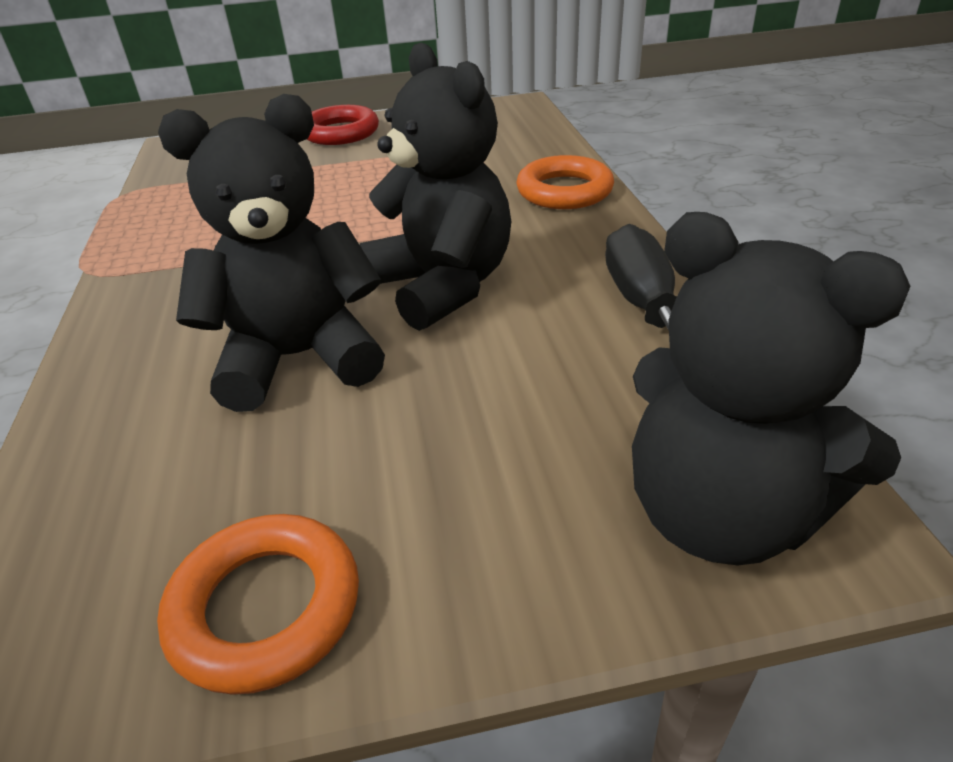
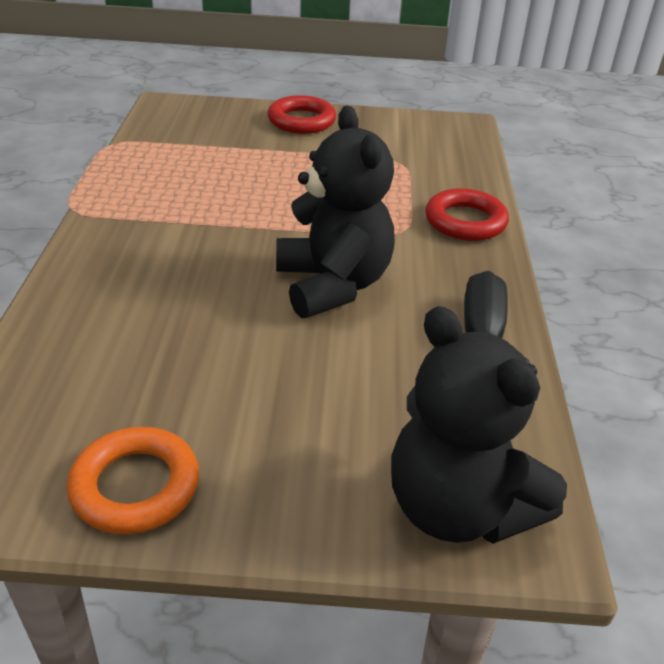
camera: 10 degrees right, 0 degrees up
(298, 358) = (207, 318): black teddy bear -> none
(564, 191) = (465, 221): orange ring -> red ring

